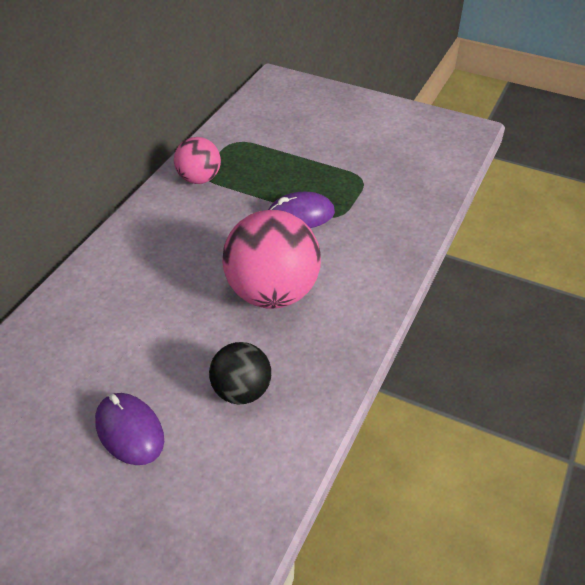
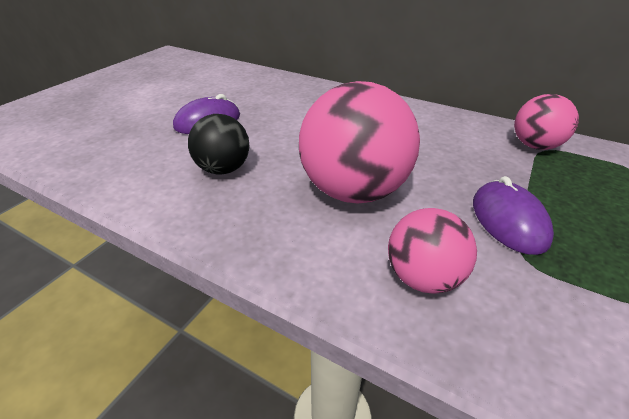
camera: 95 degrees right, 5 degrees down
(361, 263) = (422, 277): none -> pink ball

